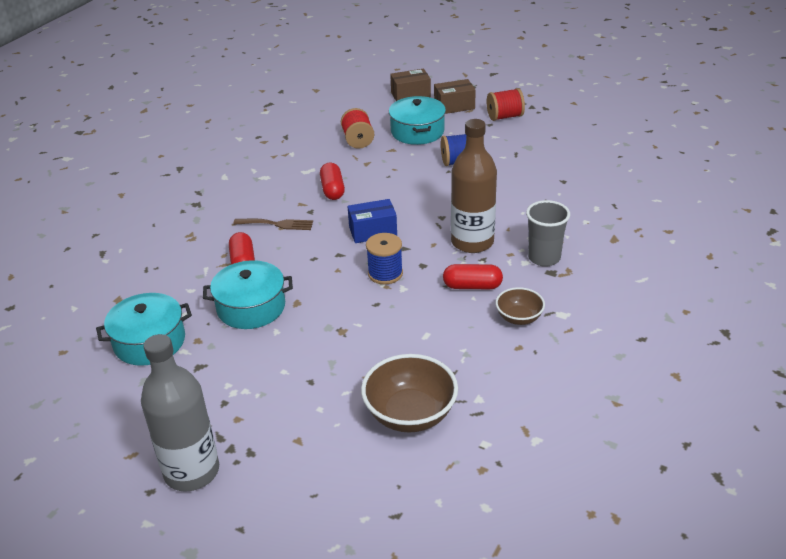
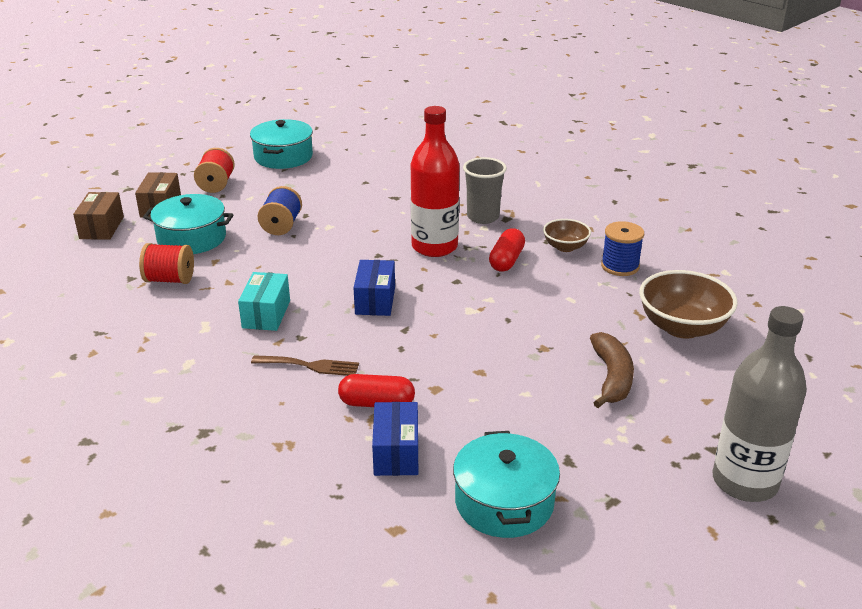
camera: 75 degrees left, 5 degrees down
(192, 283) = (396, 453): none -> blue box
(251, 307) = (472, 407): turquoise pot -> turquoise pot (283, 157)
(277, 224) = (310, 366): brown fork -> brown fork turned 75 degrees clockwise
(312, 376) = (611, 377): none -> brown banana
(332, 190) = (266, 314): red capsule -> turquoise box
(385, 273) = (458, 305): blue spool -> blue spool (620, 266)
(472, 242) = (434, 247): brown bottle -> red bottle

